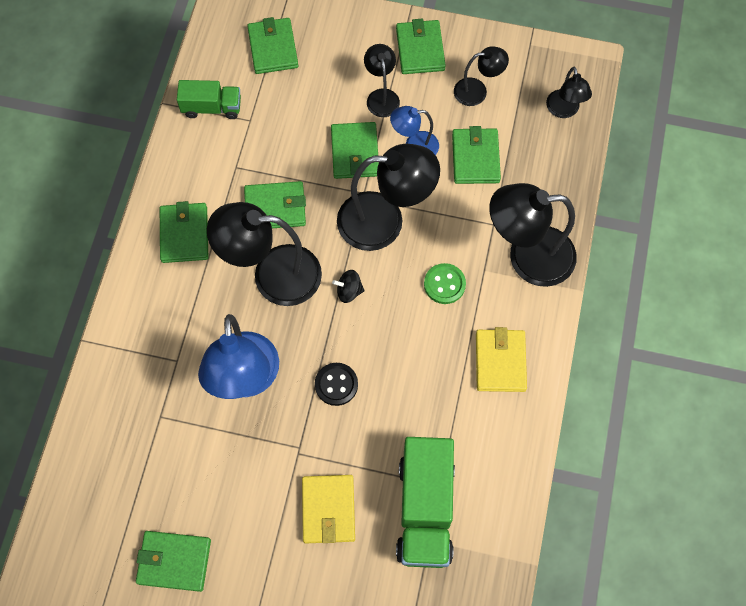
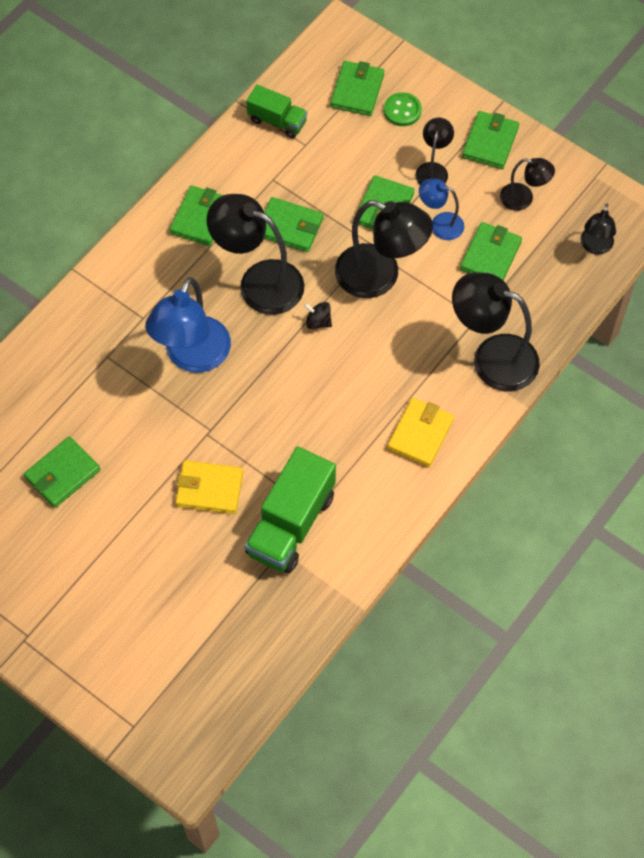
camera: 25 degrees right, 5 degrees down
(174, 561) = (62, 474): green wallet -> green wallet turned 75 degrees counterclockwise
(328, 509) = (209, 489): yellow wallet -> yellow wallet turned 75 degrees clockwise
(336, 384) = (267, 393): black button -> none
(444, 284) = (405, 350): green button -> green button (402, 110)

